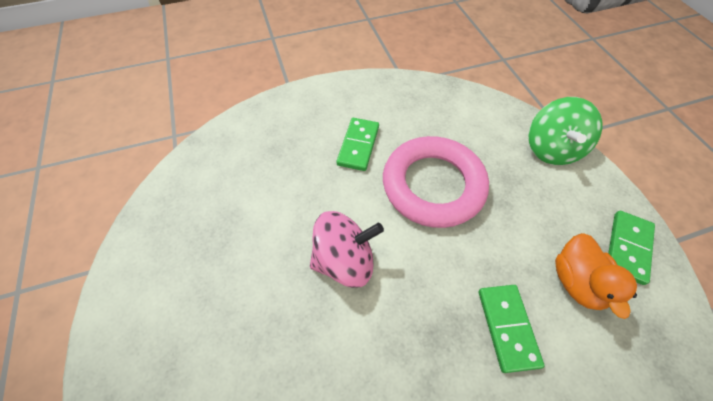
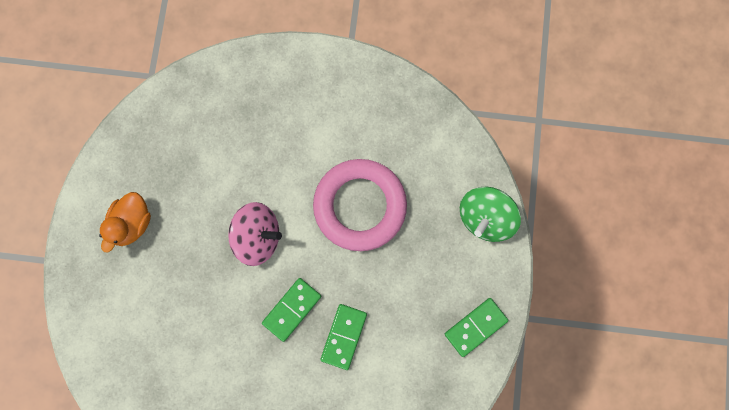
camera: 25 degrees right, 20 degrees up
(358, 145) = (319, 138): green domino -> green domino (292, 309)
(576, 281) = (415, 331): orange duck -> orange duck (131, 224)

